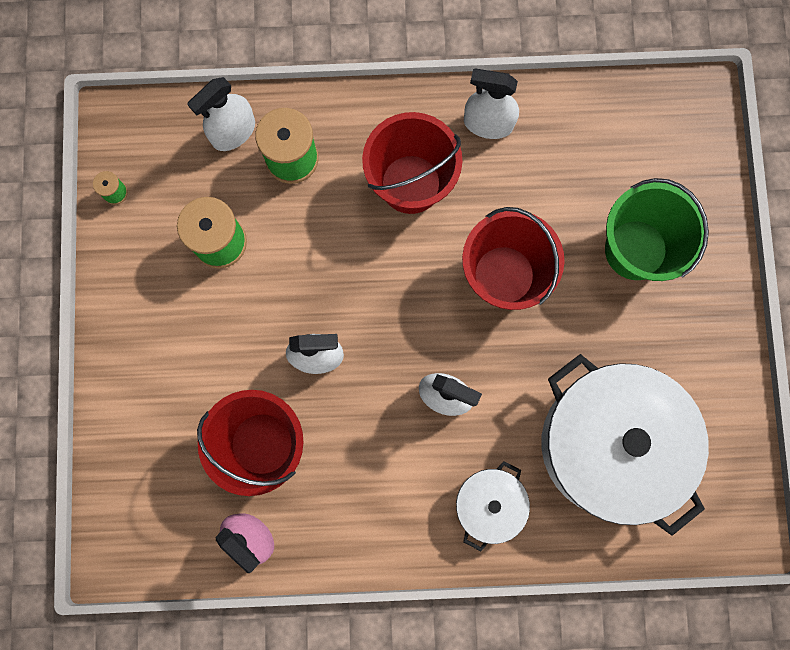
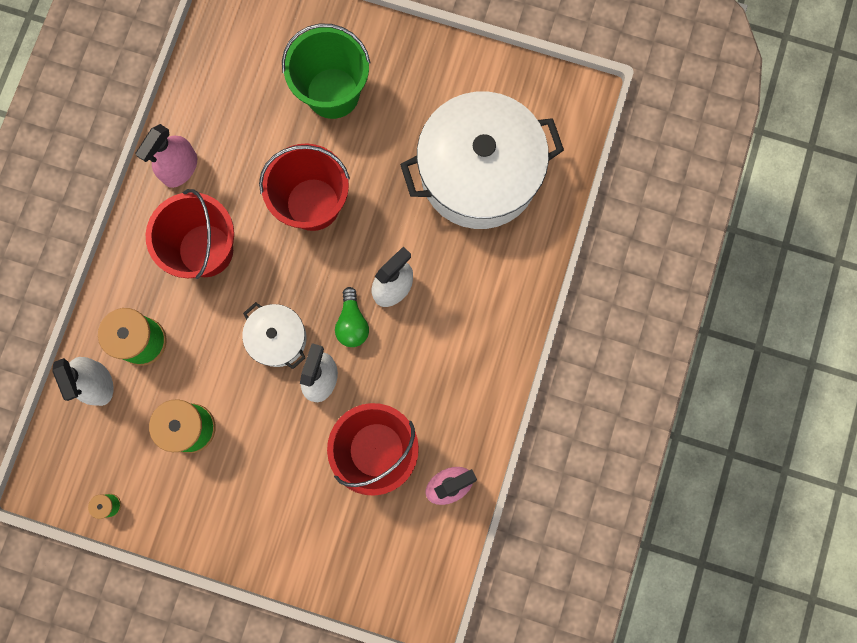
camera: 70 degrees left, 0 degrees up
(389, 367) = (352, 323): none -> green light bulb
(488, 123) = (180, 168): white spray bottle -> pink spray bottle
(489, 504) = (492, 284): white pot -> white pot (278, 338)

